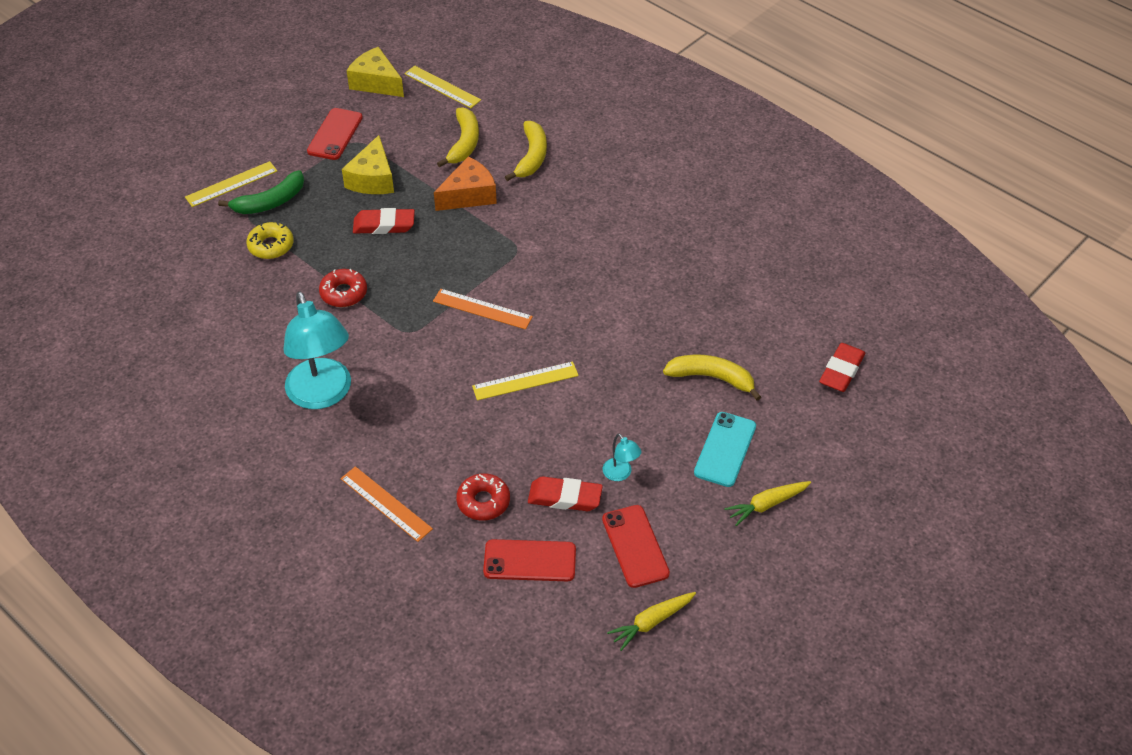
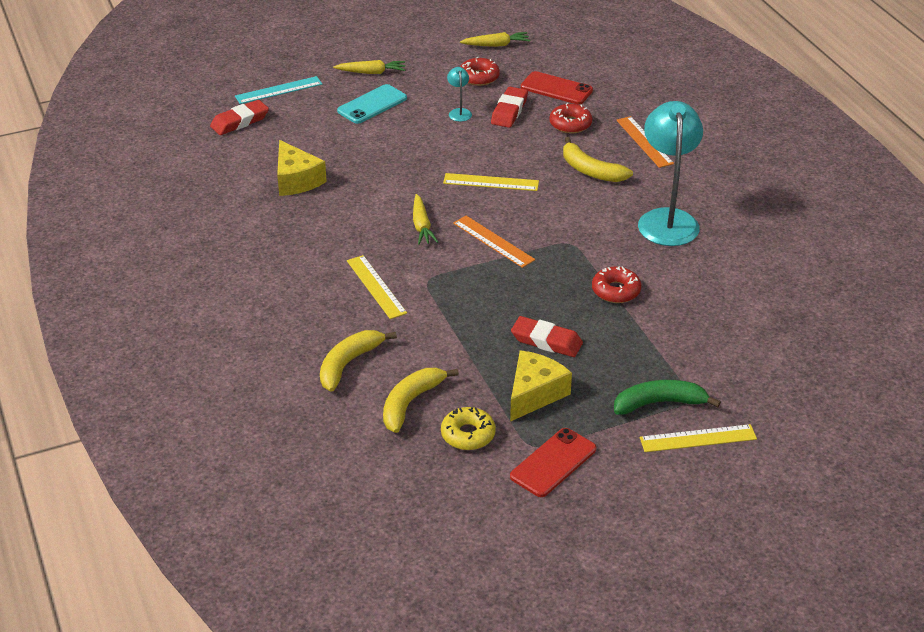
camera: 155 degrees left, 10 degrees down
(271, 246) = (673, 356): yellow donut -> yellow donut (468, 435)
(376, 82) = (469, 520): yellow cheese -> yellow cheese (296, 180)
(442, 87) = (390, 485): yellow ruler -> yellow ruler (376, 287)
(469, 195) = (441, 344): orange cheese -> none
(560, 303) = (422, 226): none -> yellow carrot
(565, 497) = (509, 111): red eraser -> red eraser turned 75 degrees clockwise
(635, 546) = (479, 77): red phone -> red donut
(712, 378) = (341, 144): yellow banana -> yellow banana (590, 170)
(845, 433) = (278, 90): none -> turquoise ruler

